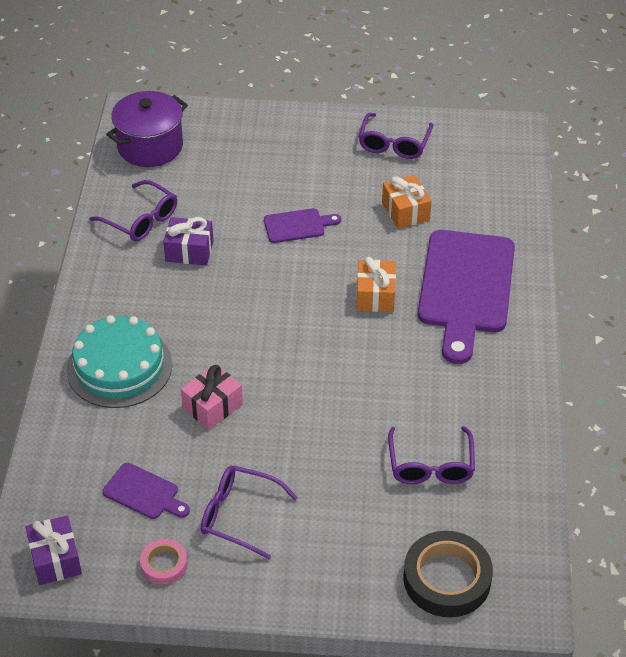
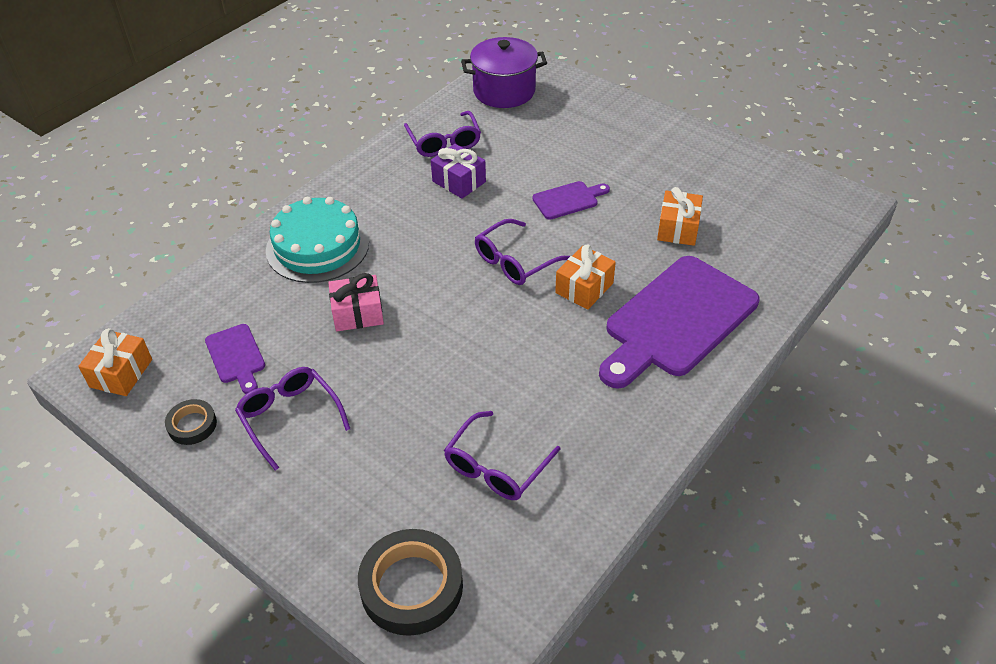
camera: 35 degrees right, 0 degrees up
(55, 559) = (121, 373): purple gift -> orange gift
(164, 564) = (192, 425): pink tape -> black tape
(297, 226) = (568, 200): purple cutting board -> purple cutting board turned 45 degrees counterclockwise
(394, 144) = (718, 168): purple glasses -> purple glasses (515, 261)

